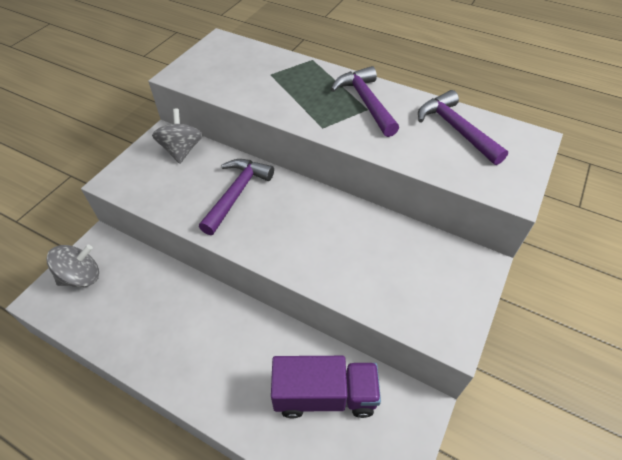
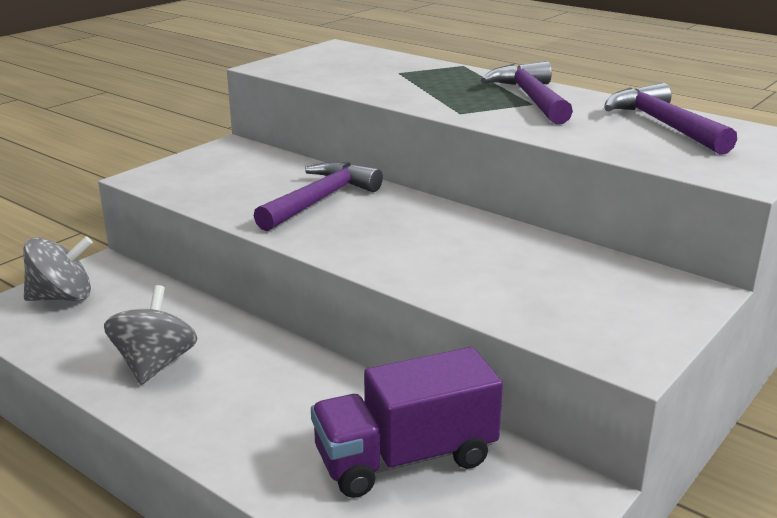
camera: 10 degrees right, 25 degrees down
(182, 150) = (253, 159): grey spinning top -> grey spinning top (155, 364)
(324, 395) = (405, 458): purple truck -> purple truck turned 150 degrees clockwise

